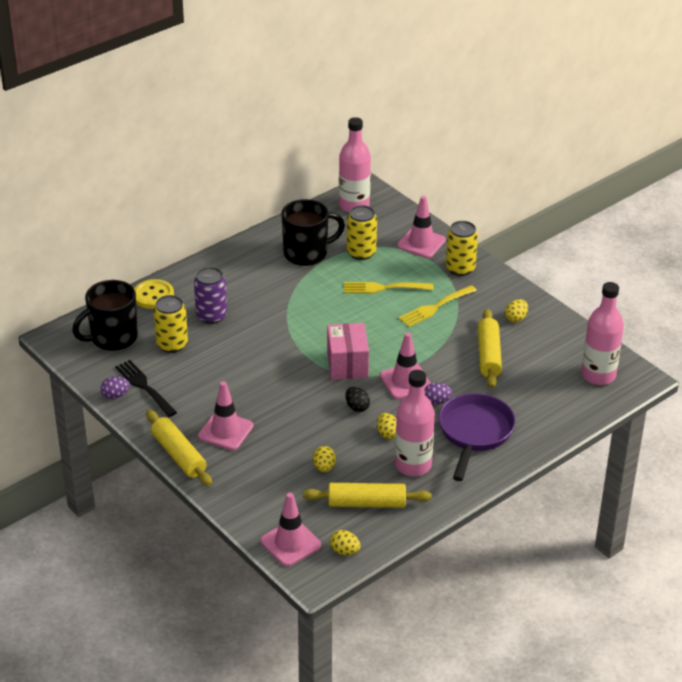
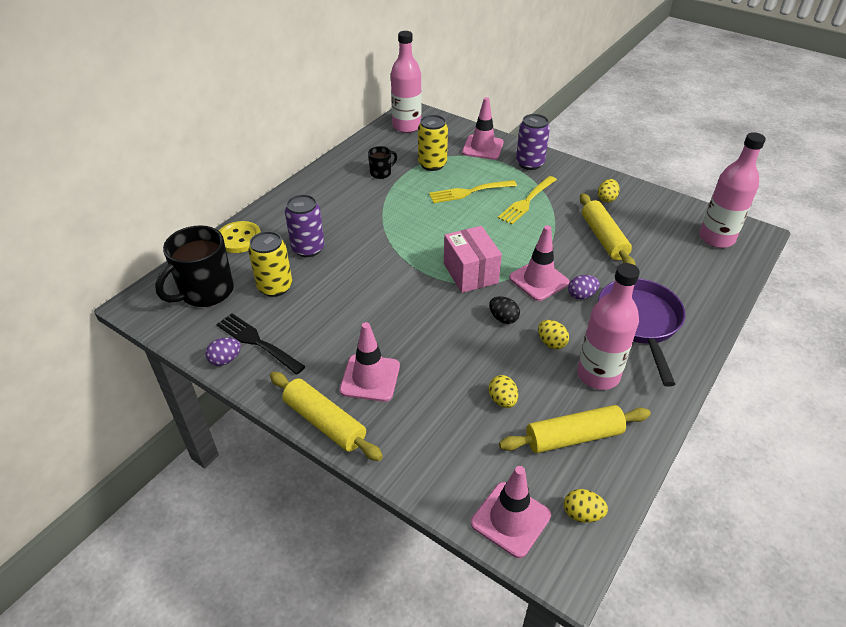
camera: 15 degrees left, 5 degrees up
(307, 253) = (381, 173): black mug -> black mug, size x0.49
(460, 268) = (530, 163): yellow can -> purple can

